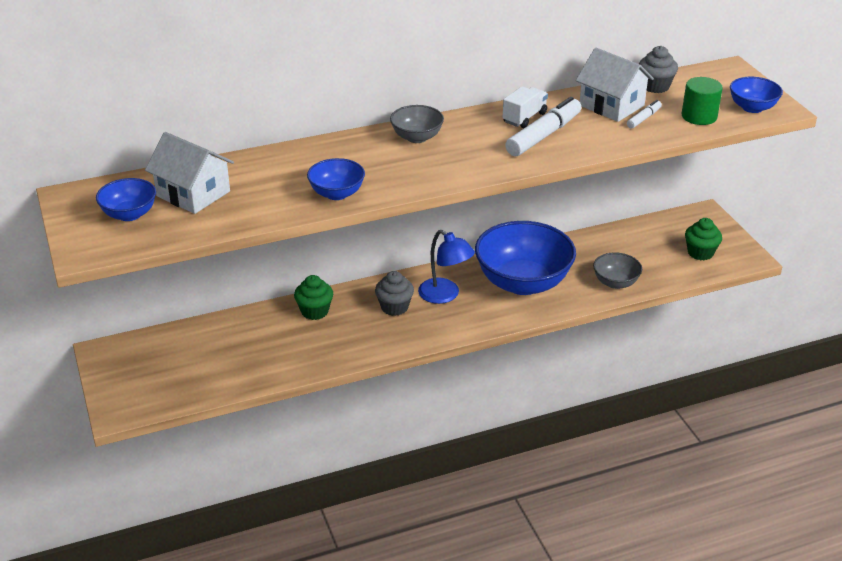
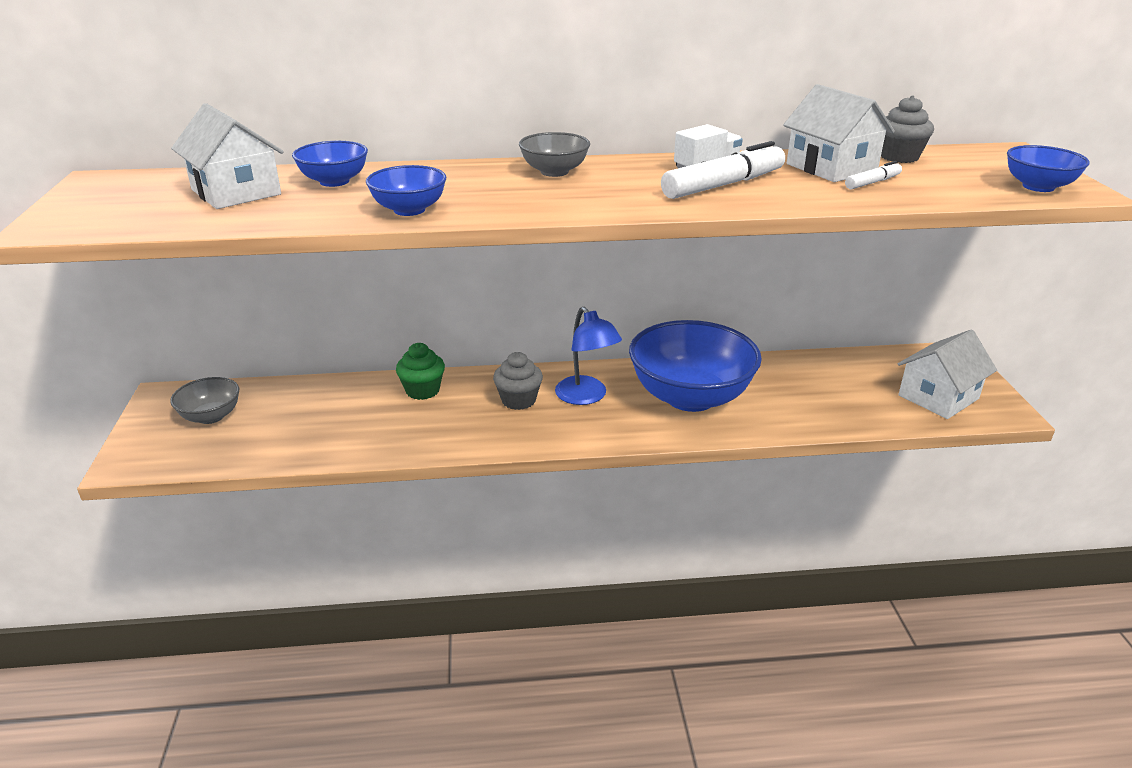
camera: 15 degrees right, 5 degrees down
(129, 214) = (141, 201): blue bowl -> blue bowl (334, 181)
(615, 282) = (812, 415): grey bowl -> grey bowl (211, 416)
(699, 116) = (955, 188): green cylinder -> none
(700, 253) = (938, 397): green cupcake -> white house

